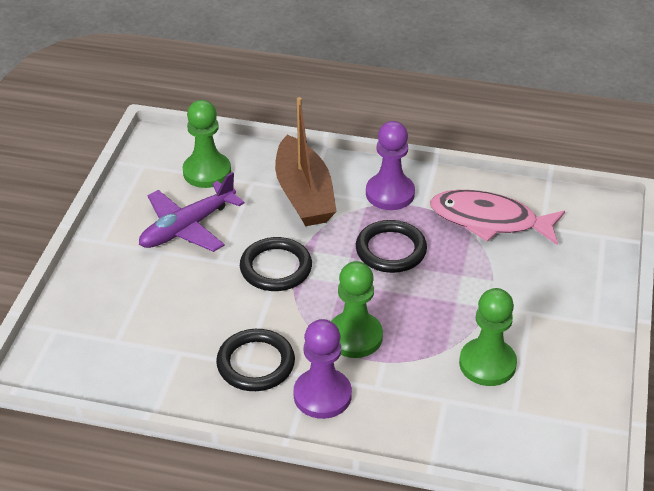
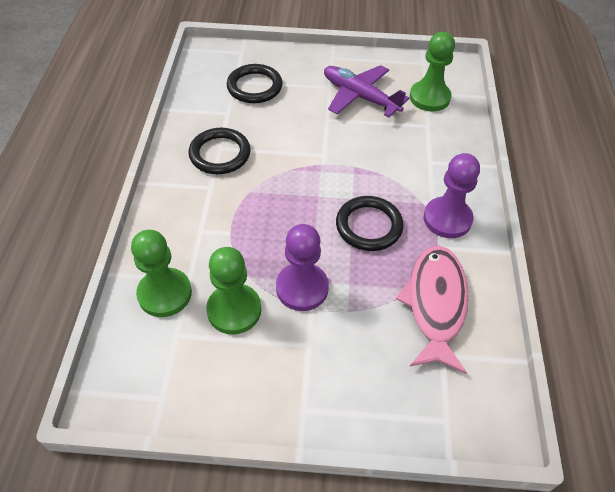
camera: 80 degrees right, 10 degrees up
(276, 268) = (327, 152): black ring -> black ring (254, 87)
(304, 195) = (423, 159): brown boat -> none
(322, 395) = (189, 196): purple pawn -> purple pawn (302, 288)
(354, 337) = (256, 210): green pawn -> green pawn (165, 294)

